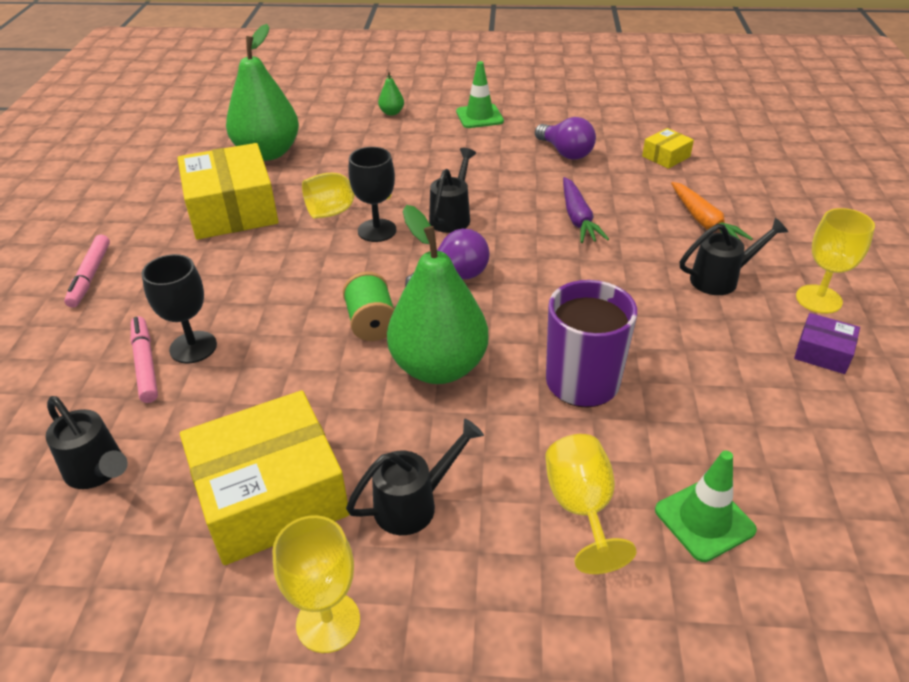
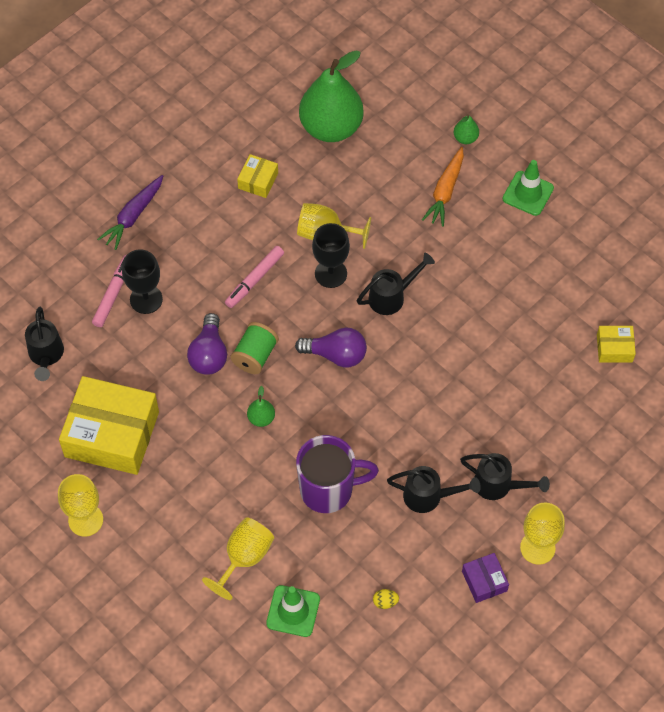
camera: 40 degrees right, 20 degrees up
(90, 276) = (130, 189): pink marker -> pink marker (255, 280)
(232, 209) = (258, 181): yellow box -> yellow box, size x0.45
(414, 504) = (171, 492): black watering can -> black watering can (428, 496)
(439, 367) = (261, 418): green pear -> green pear, size x0.40
(565, 152) = (544, 287): purple light bulb -> purple light bulb (209, 354)
(578, 218) = (472, 362): purple carrot -> purple carrot (133, 216)
(704, 222) = (553, 431): orange carrot -> orange carrot (445, 191)
(774, 436) = (385, 602): none -> yellow egg

